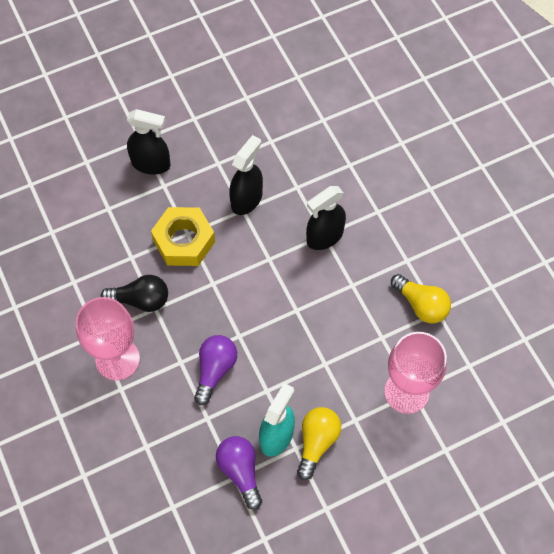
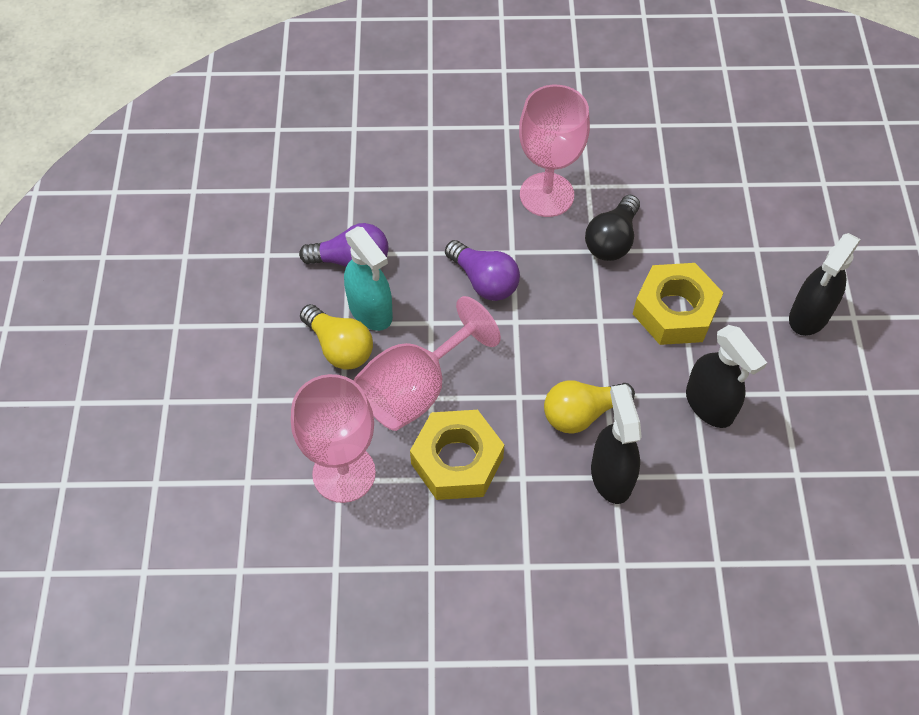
camera: 115 degrees right, 5 degrees down
(324, 376) = (415, 389): none -> pink goblet
(361, 327) = (457, 461): none -> yellow nut
(421, 305) = (451, 551): yellow light bulb -> yellow light bulb (581, 413)

